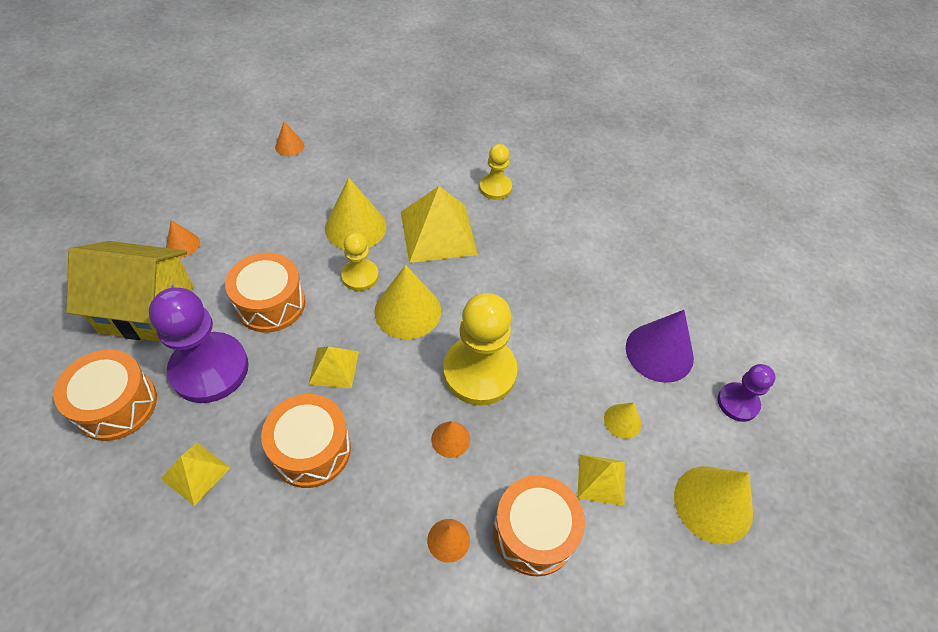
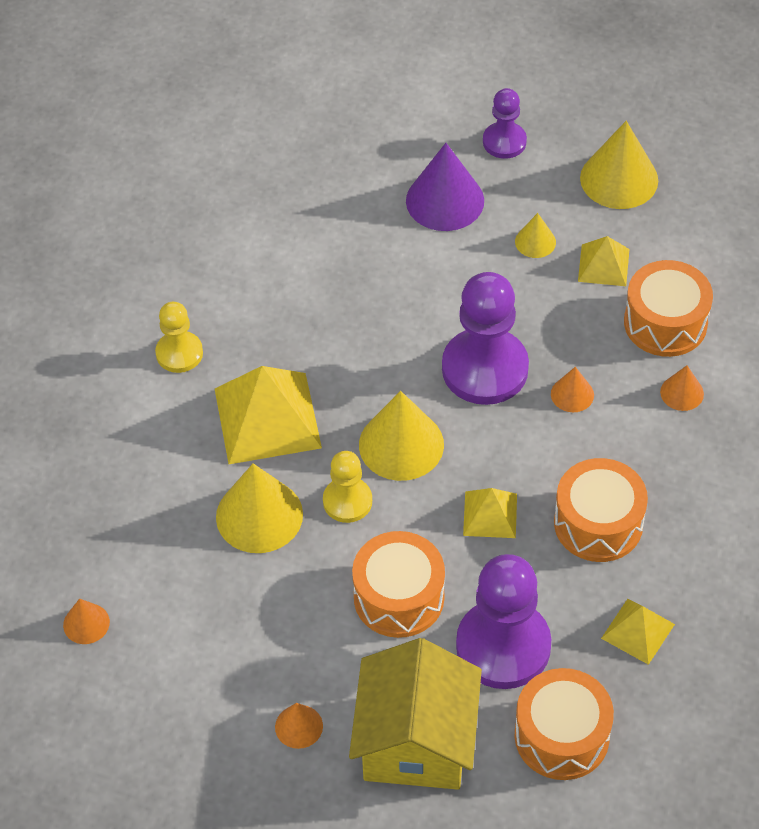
camera: 85 degrees left, 0 degrees up
(479, 372) = (485, 369): yellow pawn -> purple pawn

